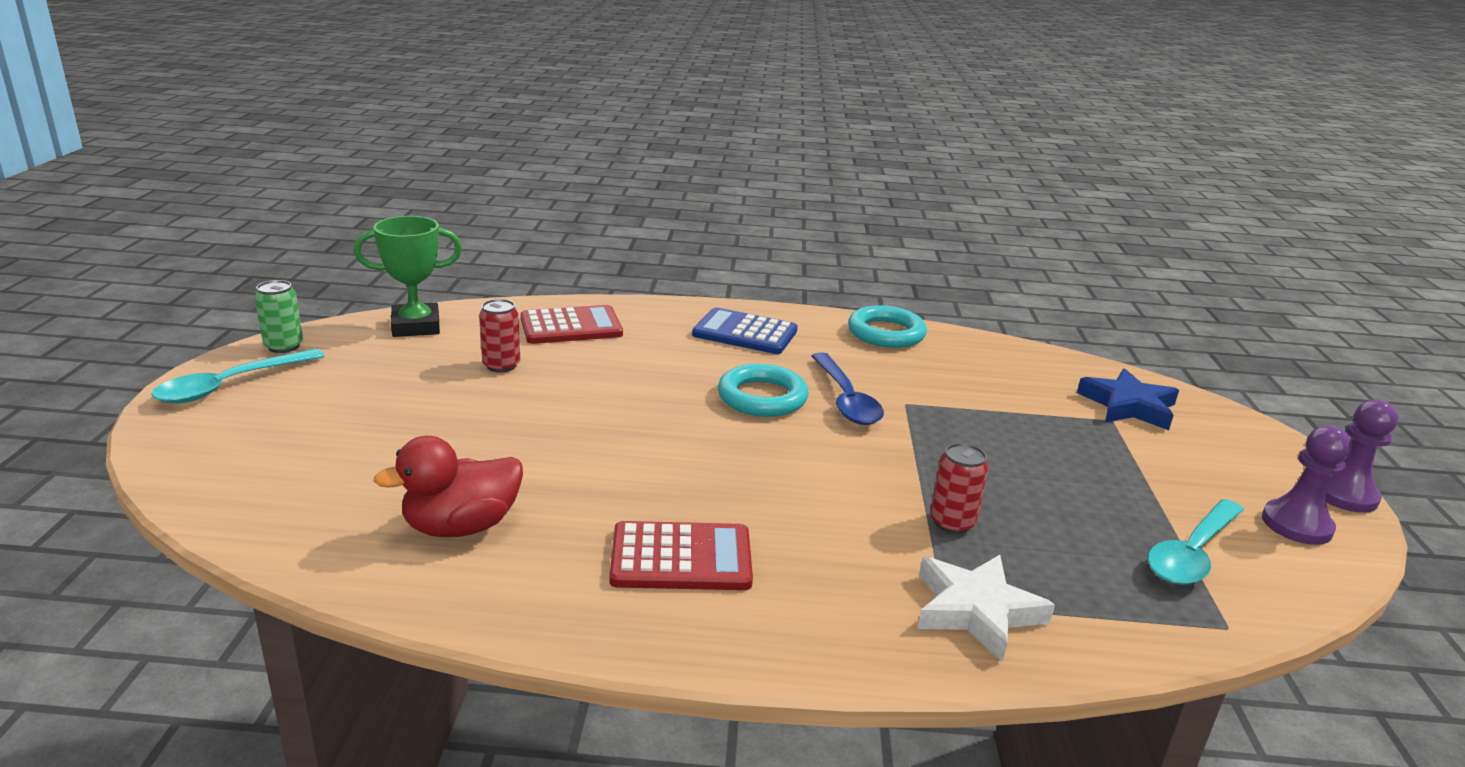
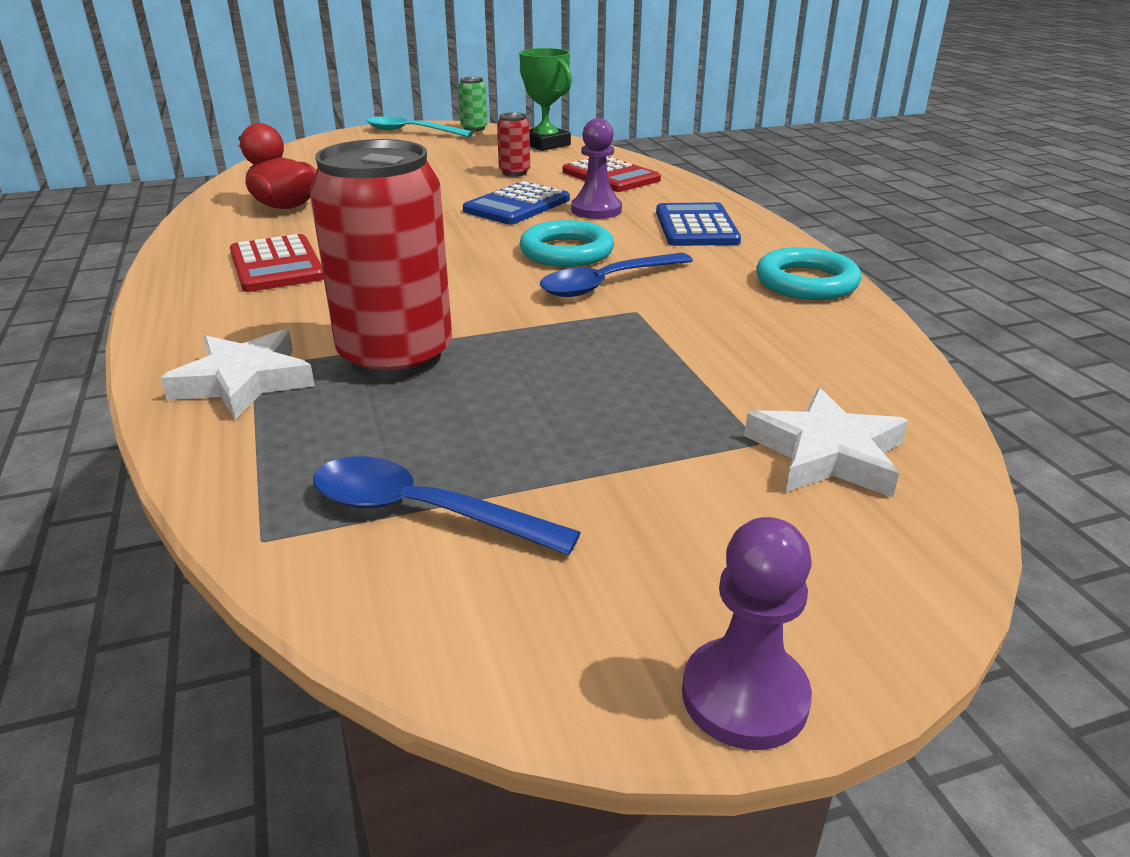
camera: 70 degrees right, 5 degrees up
(613, 389) = (517, 205): none -> blue calculator
(952, 523) = (396, 357): red can -> red can, size x2.24
(1128, 406) = (827, 453): blue star -> white star
(1192, 553) = (423, 512): turquoise spoon -> blue spoon
(1296, 525) = (575, 621): purple pawn -> purple pawn (596, 210)

